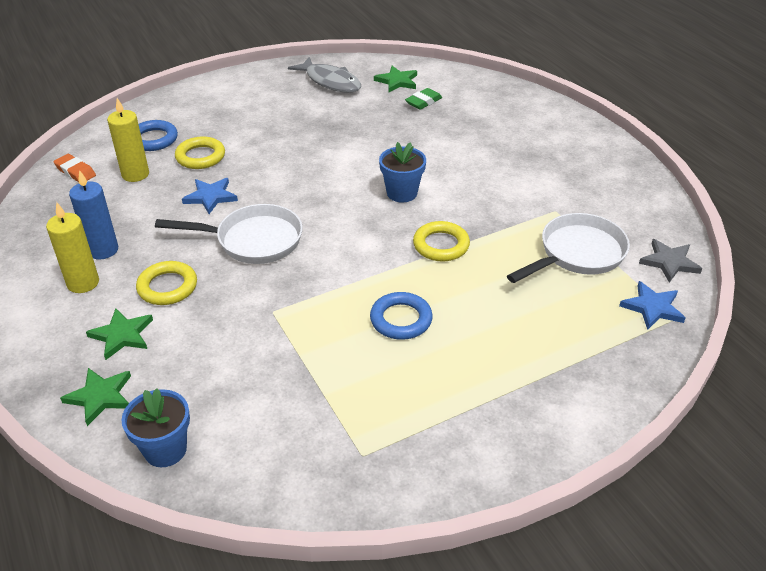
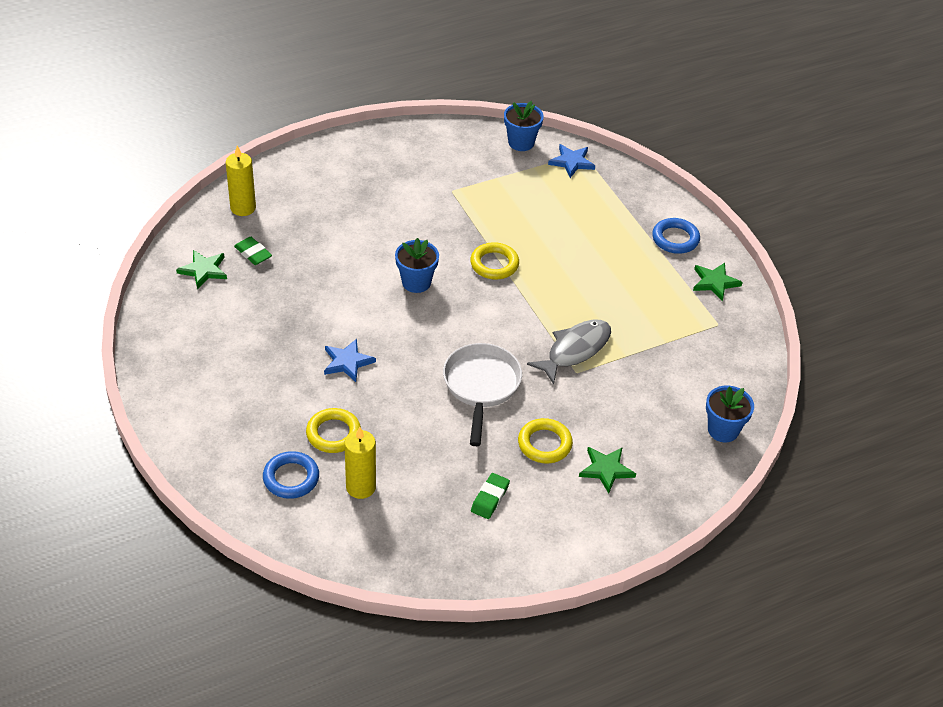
camera: 90 degrees left, 5 degrees up
(75, 172) = (349, 542): orange eraser -> none
(83, 283) = (538, 507): yellow candle -> yellow candle (243, 208)
(100, 396) = (675, 475): green star -> green star (714, 282)
(103, 250) = (490, 498): blue candle -> green eraser
(210, 197) = (409, 421): blue star -> blue star (347, 362)
(330, 82) = (191, 325): grey fish -> grey fish (575, 350)
(401, 319) = (585, 295): blue ring -> blue ring (675, 239)
(577, 254) = (509, 188): white pan -> none
(669, 262) = (521, 142): grey star -> blue flower pot

